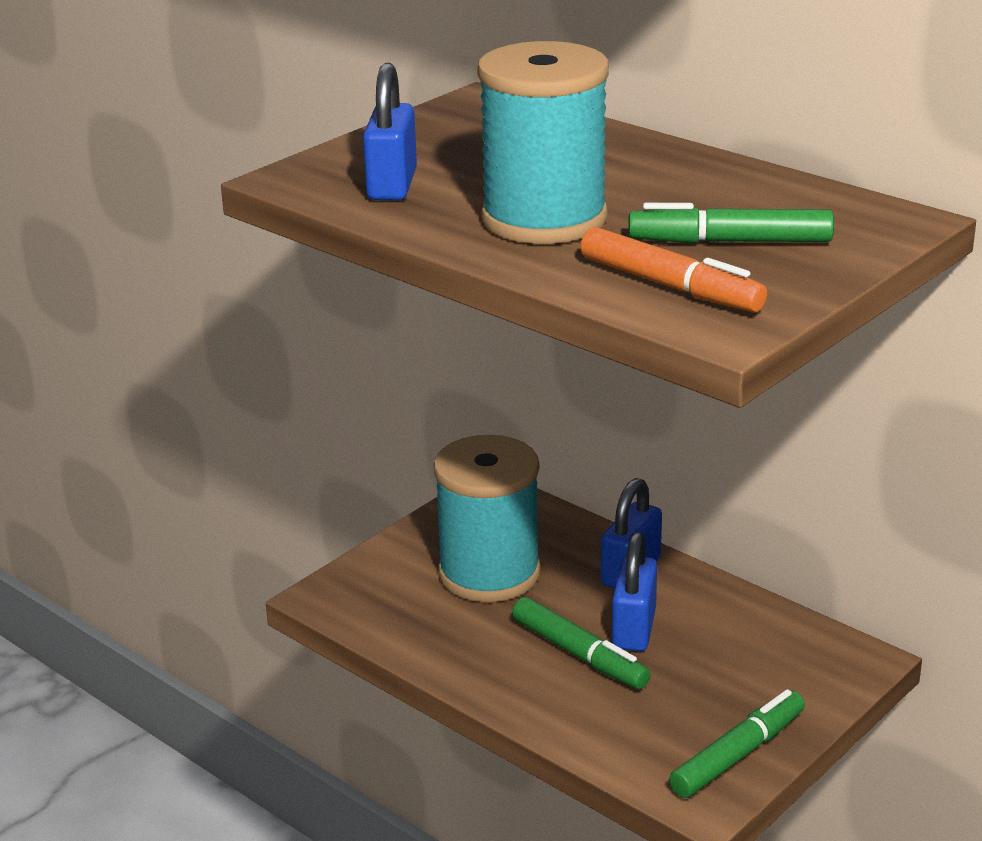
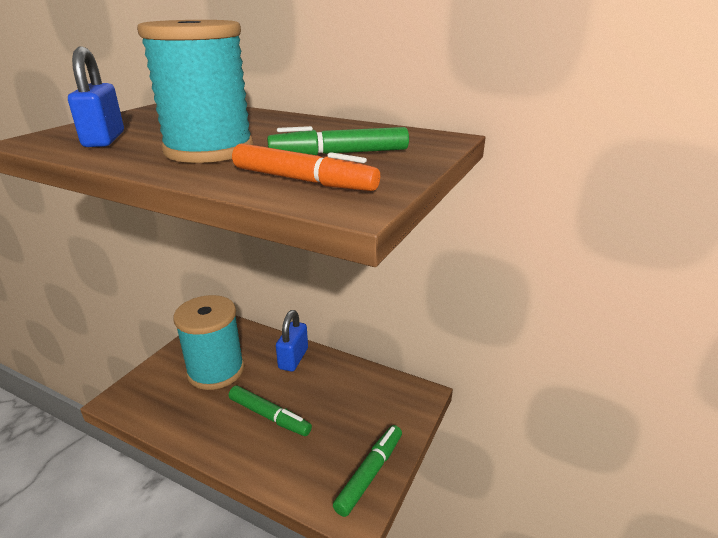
camera: 15 degrees left, 0 degrees up
(634, 629) = (298, 394): blue padlock -> none

